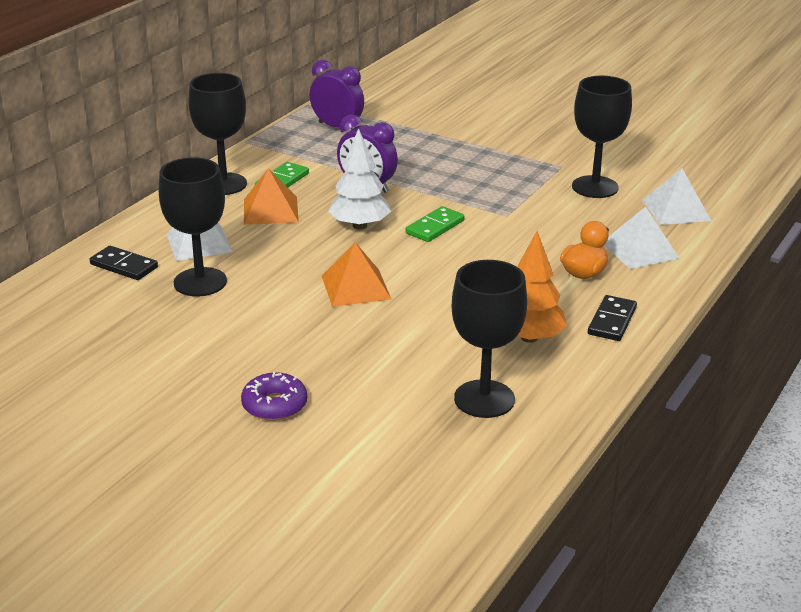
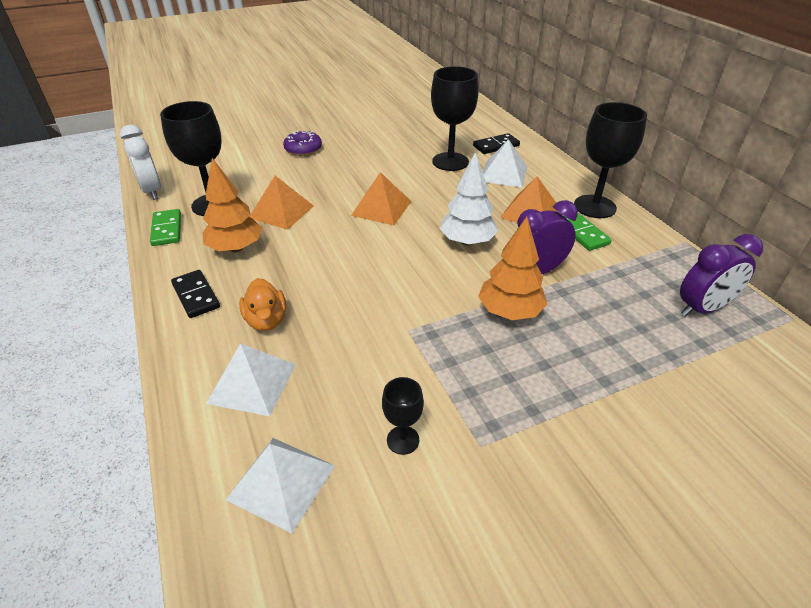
camera: 125 degrees right, 10 degrees up
(432, 185) = (510, 312): none -> orange tree
(435, 227) = (428, 277): green domino -> green domino (166, 229)
(437, 344) = (281, 211): none -> orange pyramid
(520, 469) = (152, 191): none -> white clock
(595, 187) = (403, 440): black goblet -> black goblet, size x0.50

